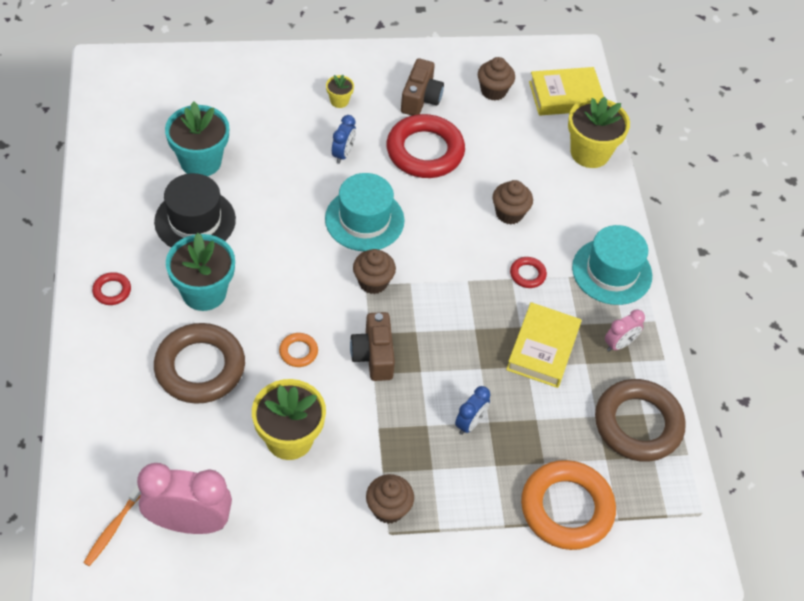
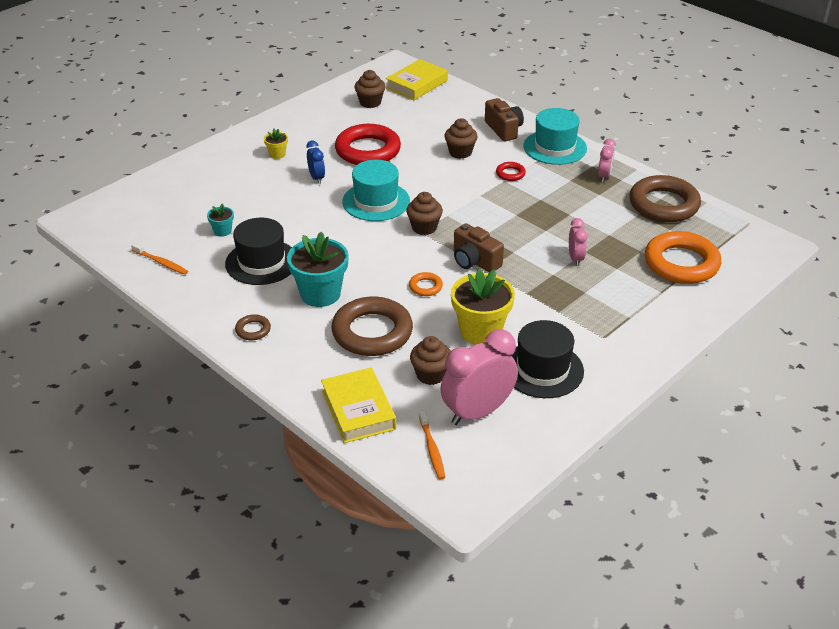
camera: 35 degrees left, 15 degrees down
(112, 291) = (253, 330): red ring -> brown ring
(118, 162) = (161, 262): none -> orange toothbrush
(200, 161) = (222, 231): turquoise flower pot -> turquoise flower pot, size x0.47
(293, 524) = (542, 369): none -> black hat
(388, 508) = (587, 326): brown cupcake -> brown cupcake (431, 375)
(420, 99) = (329, 128): brown camera -> brown camera (504, 129)
(470, 423) = (575, 258): blue clock -> pink clock
(543, 349) = (567, 202): yellow book -> yellow book (358, 410)
(590, 152) = (467, 102): yellow flower pot -> none

